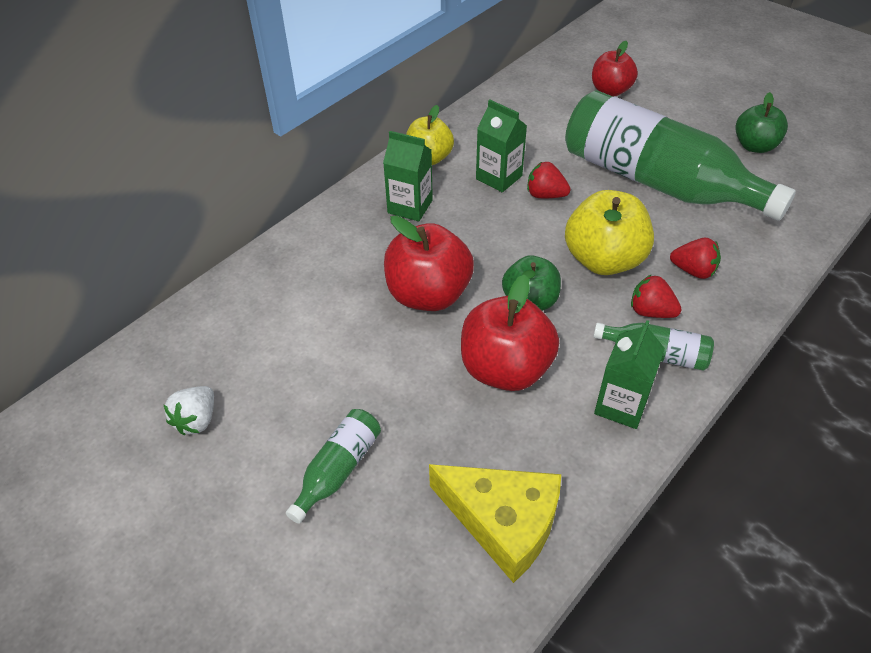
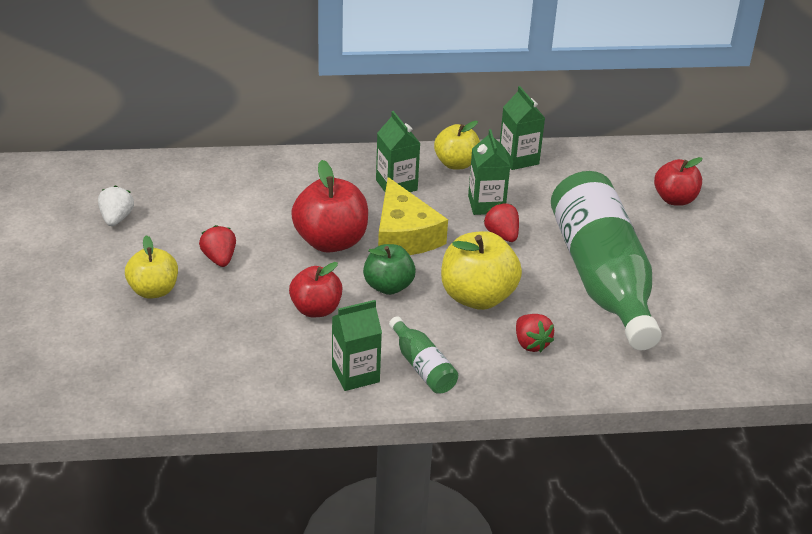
camera: 40 degrees right, 10 degrees down
(197, 420) = (116, 218): white strawberry -> white strawberry turned 120 degrees clockwise
(338, 469) = (153, 290): green bottle -> yellow apple
(468, 125) = (518, 159): none -> green carton
(503, 521) = (201, 374): yellow cheese -> yellow cheese (404, 235)
(505, 369) = (316, 309): red apple -> red apple, size x0.65
(651, 311) = (459, 344): red strawberry -> red strawberry (219, 258)
(754, 146) = (729, 305): green apple -> none

